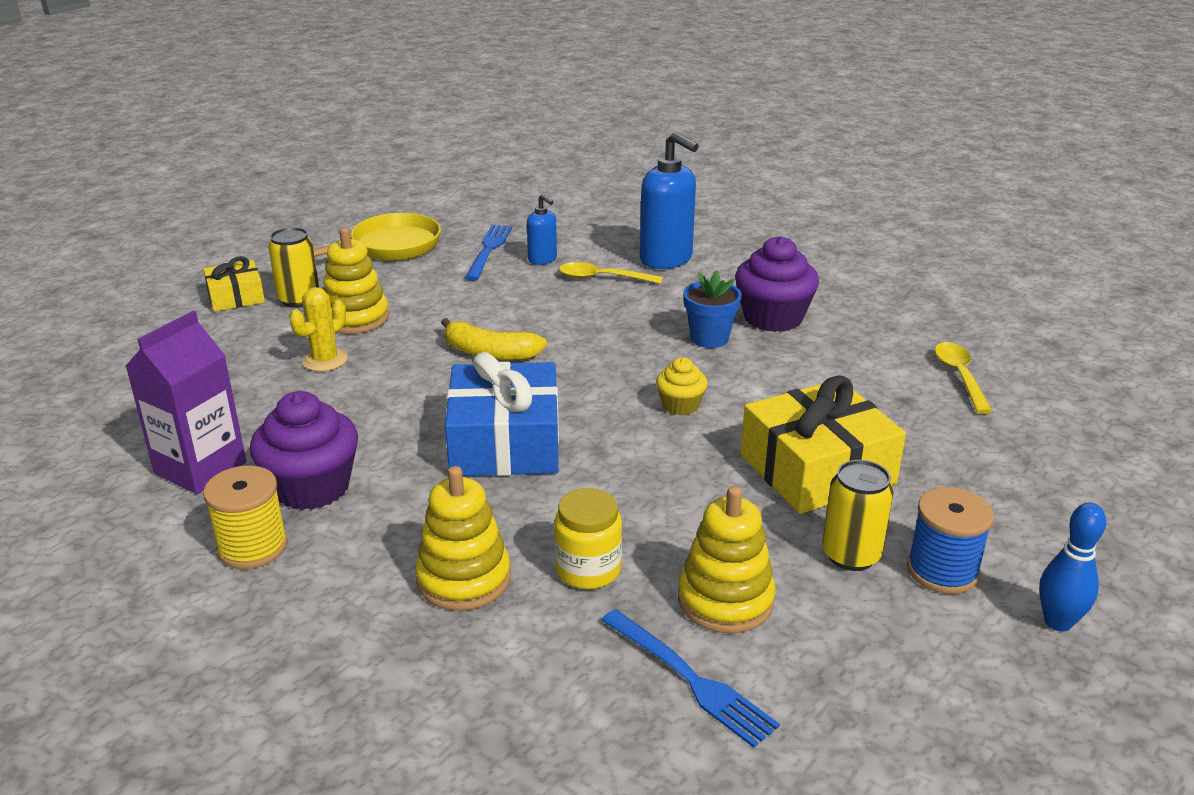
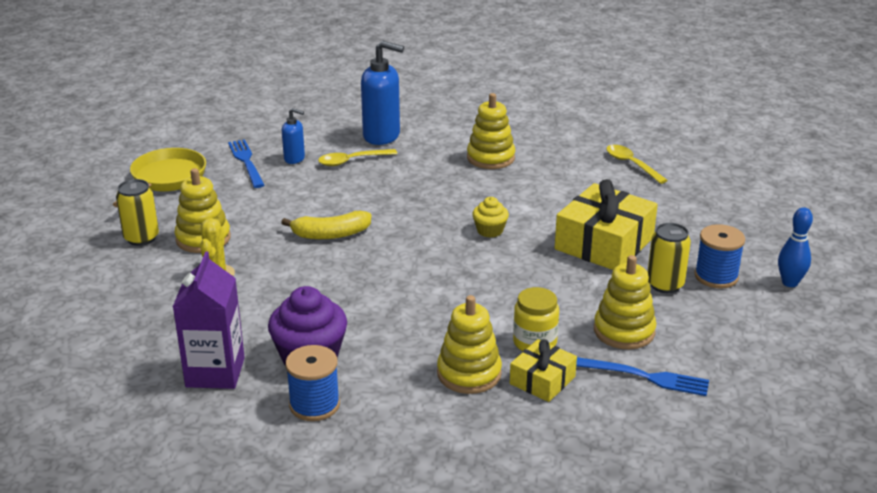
camera: 30 degrees left, 0 degrees up
(236, 297) = (86, 250): yellow gift -> yellow gift (542, 380)
(252, 547) = (314, 405): yellow spool -> blue spool
(505, 442) = (405, 288): blue gift -> none
(709, 338) = (465, 183): blue flower pot -> none
(773, 318) = (490, 158): purple cupcake -> yellow stacking toy

